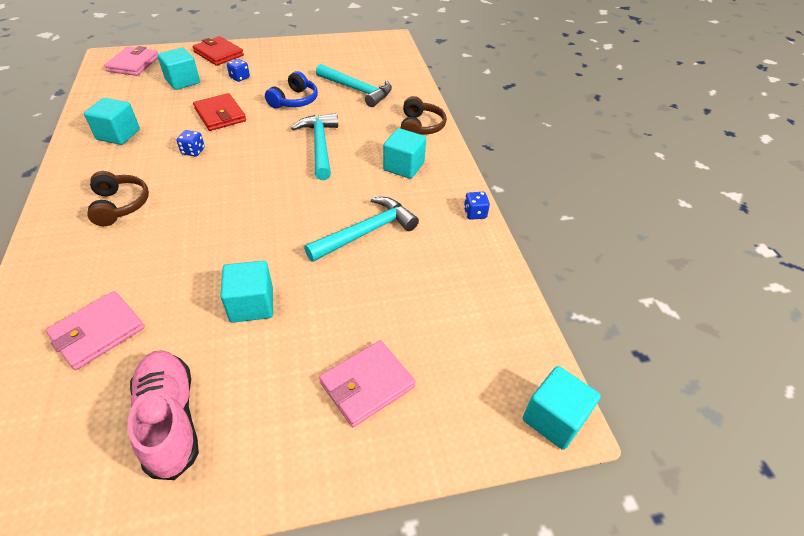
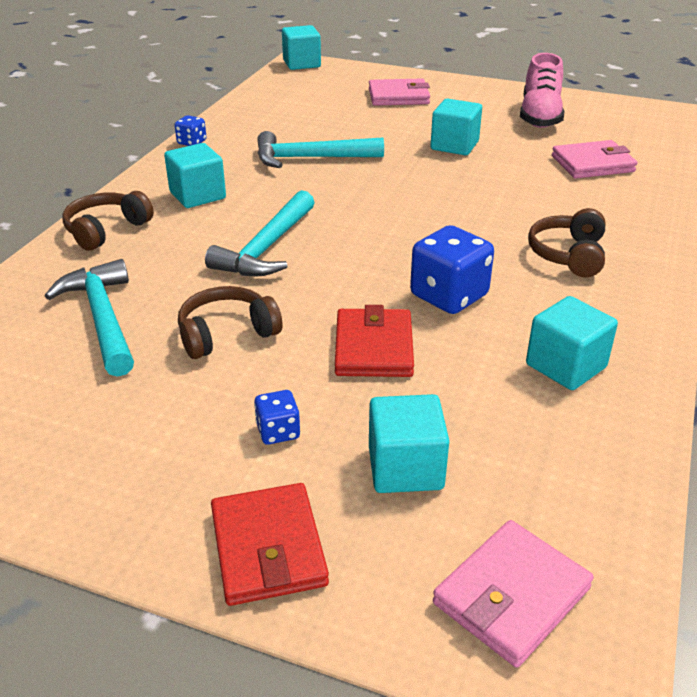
camera: 145 degrees left, 10 degrees down
(193, 151) = (449, 296): blue dice -> blue dice, size x1.95
(294, 100) = (227, 334): blue headphones -> brown headphones

